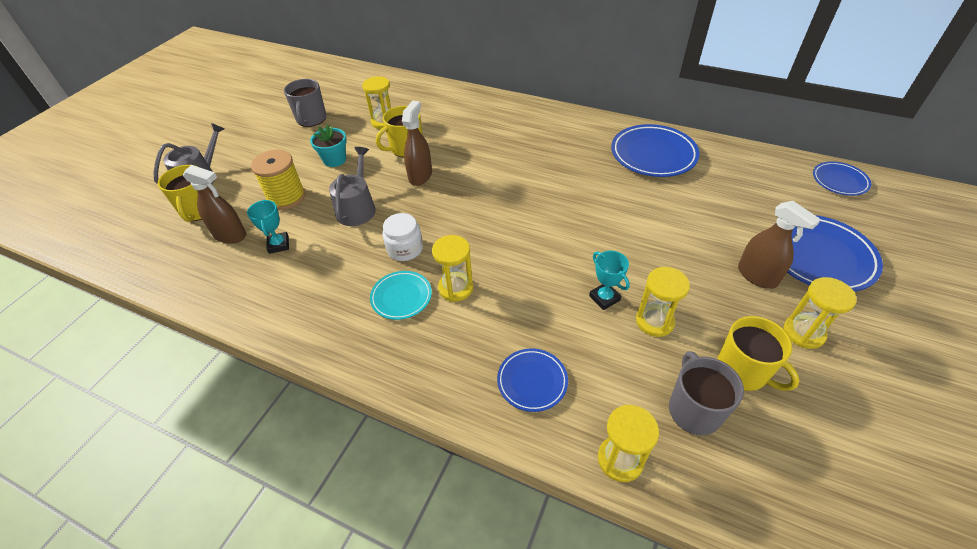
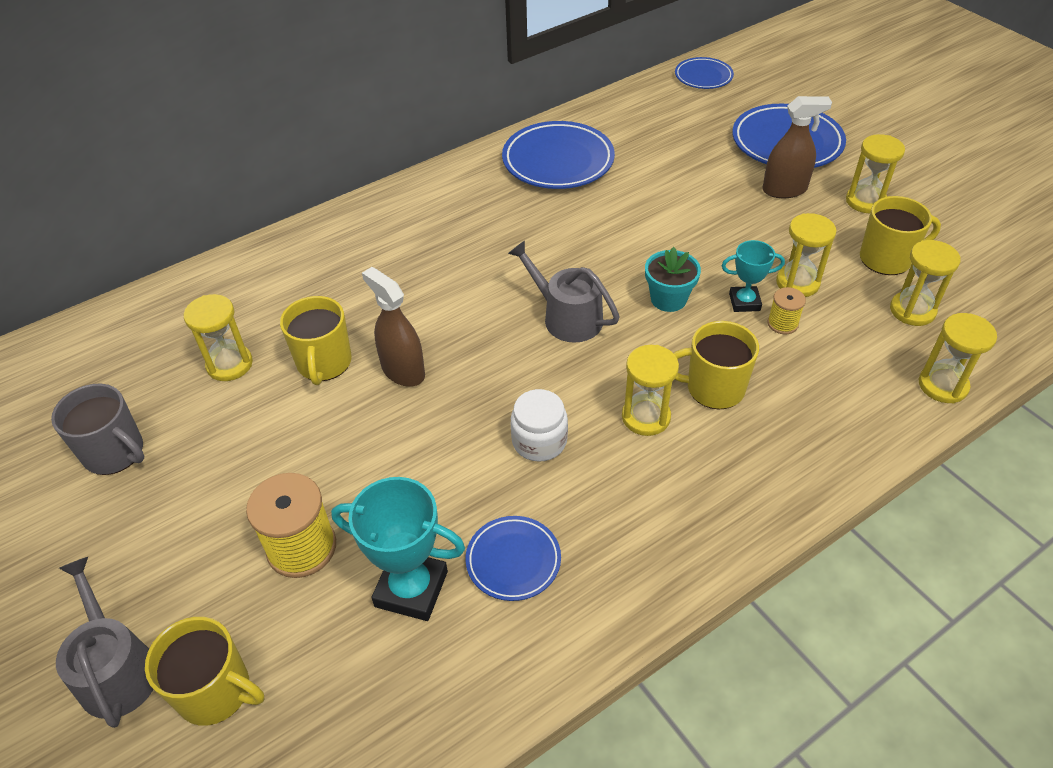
camera: 60 degrees left, 0 degrees up
(230, 235) = (330, 654): brown spray bottle -> none
(279, 245) = (411, 589): turquoise trophy -> turquoise trophy, size x1.67
(334, 160) = (265, 455): turquoise flower pot -> turquoise flower pot (668, 299)
(357, 208) = (409, 464): grey watering can -> grey watering can (566, 317)
(401, 297) = (625, 476): turquoise plate -> none
(506, 312) = (714, 388): none -> yellow mug
(532, 381) = (822, 408): blue plate -> blue plate (513, 561)
(601, 328) = (782, 323): none -> yellow spool
(694, 410) = (912, 310): grey mug -> yellow hourglass

